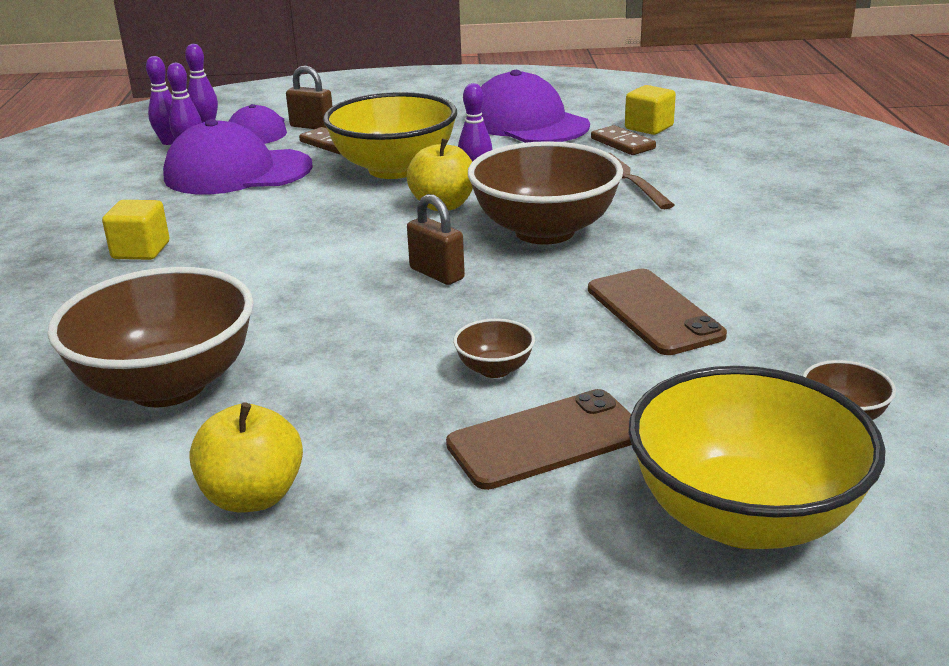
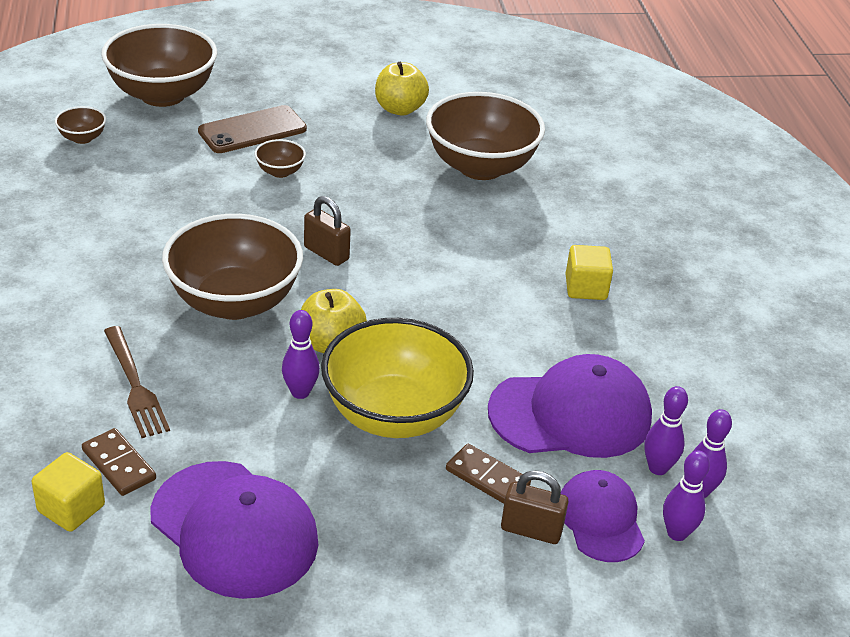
camera: 170 degrees right, 10 degrees up
(654, 312) = (165, 211): brown phone -> none
(743, 517) = (162, 95): yellow bowl -> brown bowl

